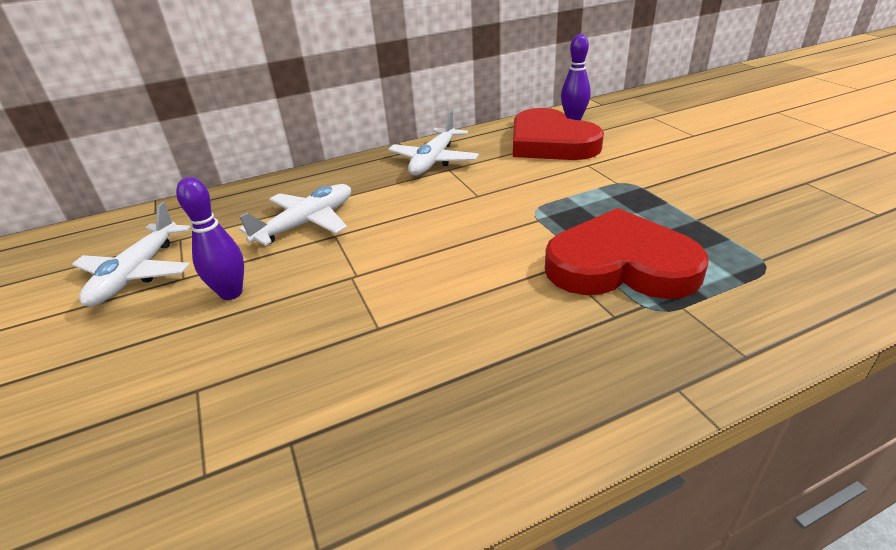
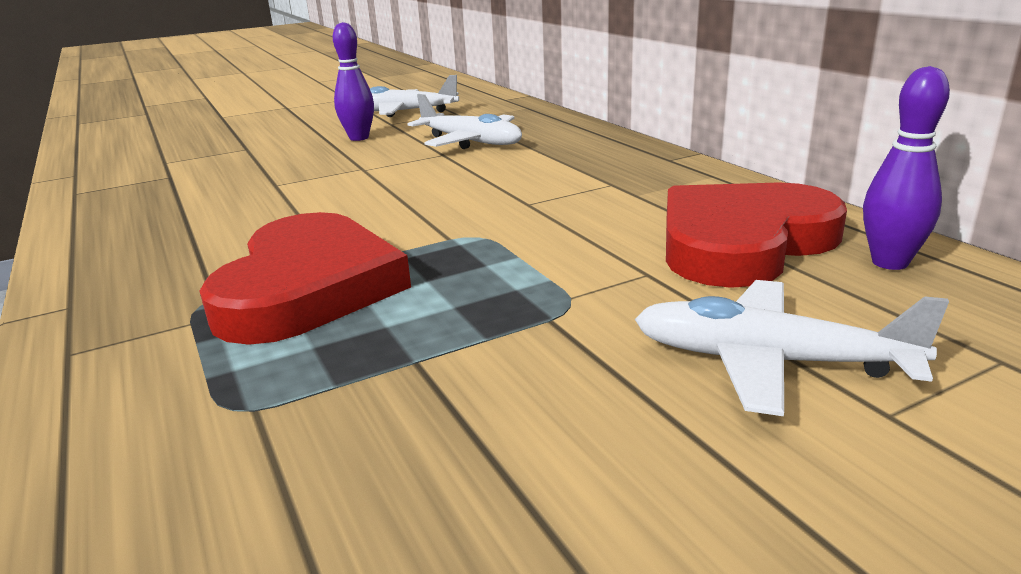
camera: 85 degrees right, 10 degrees down
(434, 160) = (640, 174): white plane -> white plane (770, 361)

